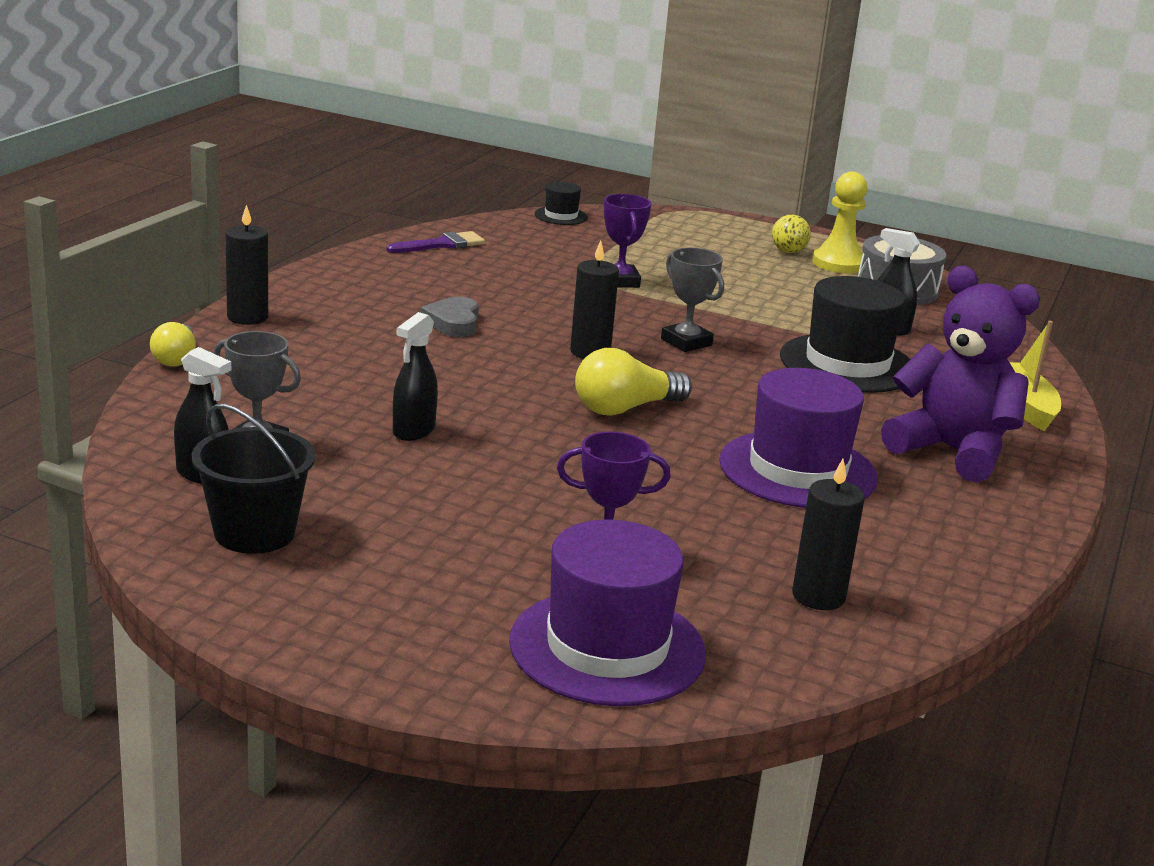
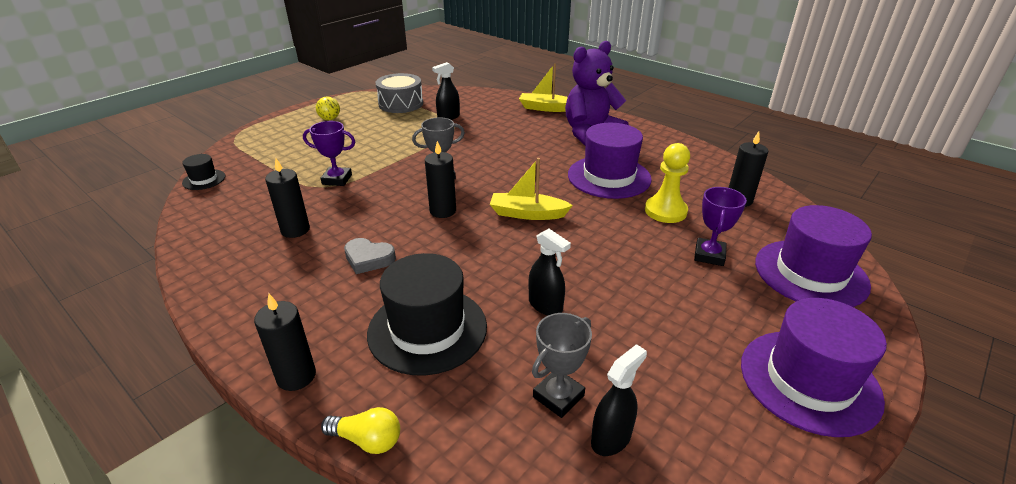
camera: 70 degrees left, 10 degrees up
(254, 533) = (707, 413): black bucket -> none
(335, 612) = (809, 381): none -> purple hat
(441, 244) = (213, 241): purple brush -> none
(487, 278) = (295, 230): none -> black candle
(625, 408) = (527, 214): yellow light bulb -> yellow boat
(838, 263) = (356, 110): yellow pawn -> yellow pawn (665, 211)
(847, 364) = (487, 137): black hat -> black hat (427, 329)

